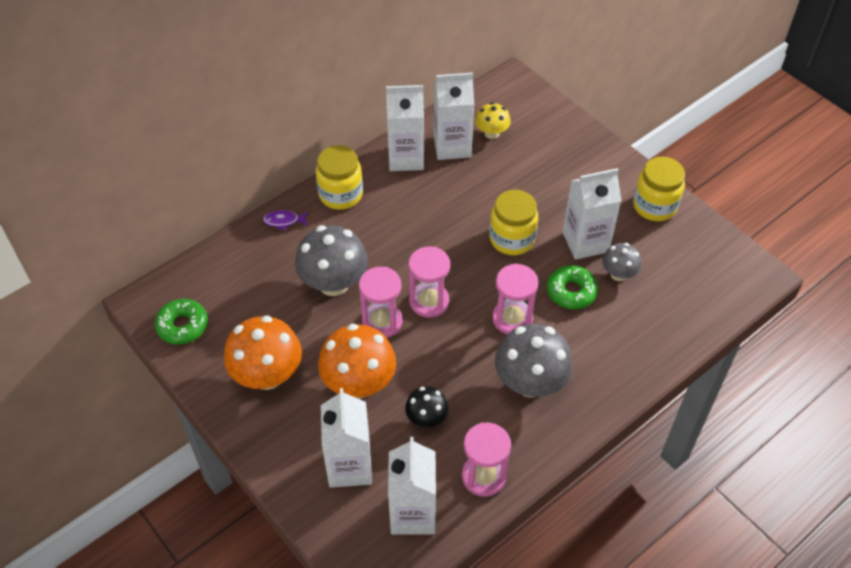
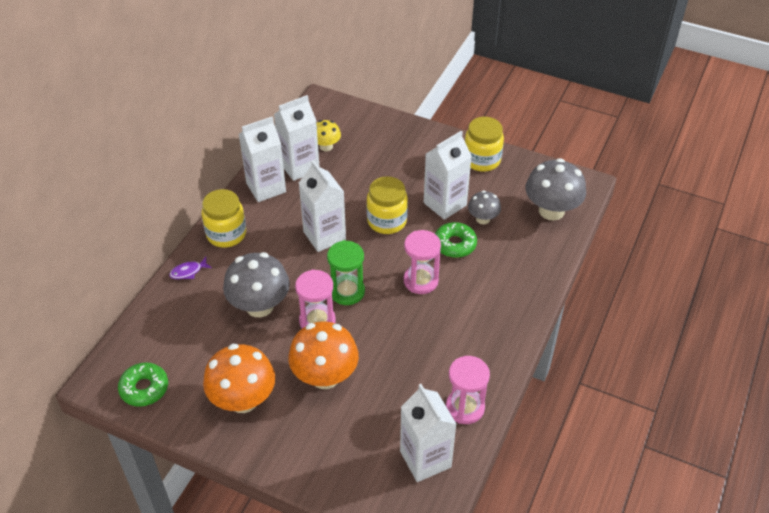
camera: 25 degrees left, 5 degrees down
(349, 466) = (354, 444): white carton -> white carton (324, 236)
(426, 418) = (395, 382): black mushroom -> none
(429, 301) = (347, 291): pink hourglass -> green hourglass
(530, 382) = (461, 323): grey mushroom -> grey mushroom (551, 210)

